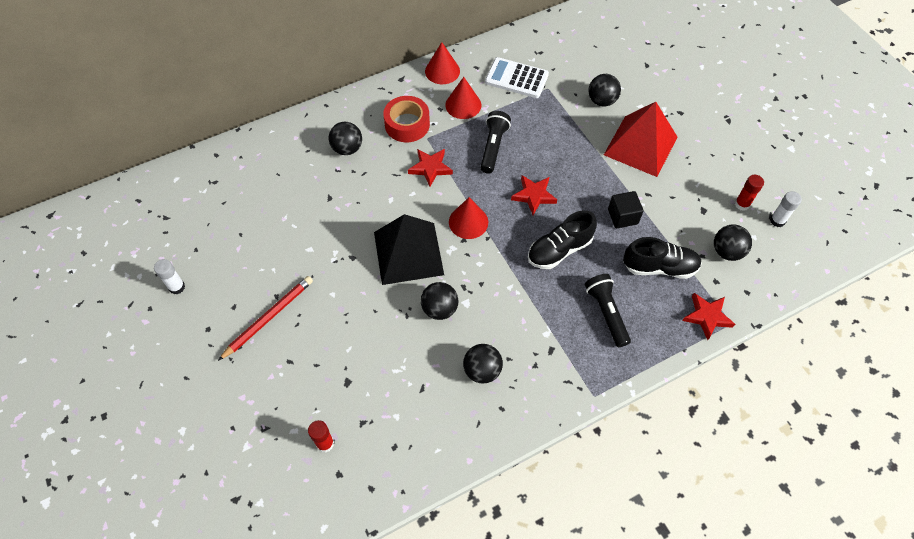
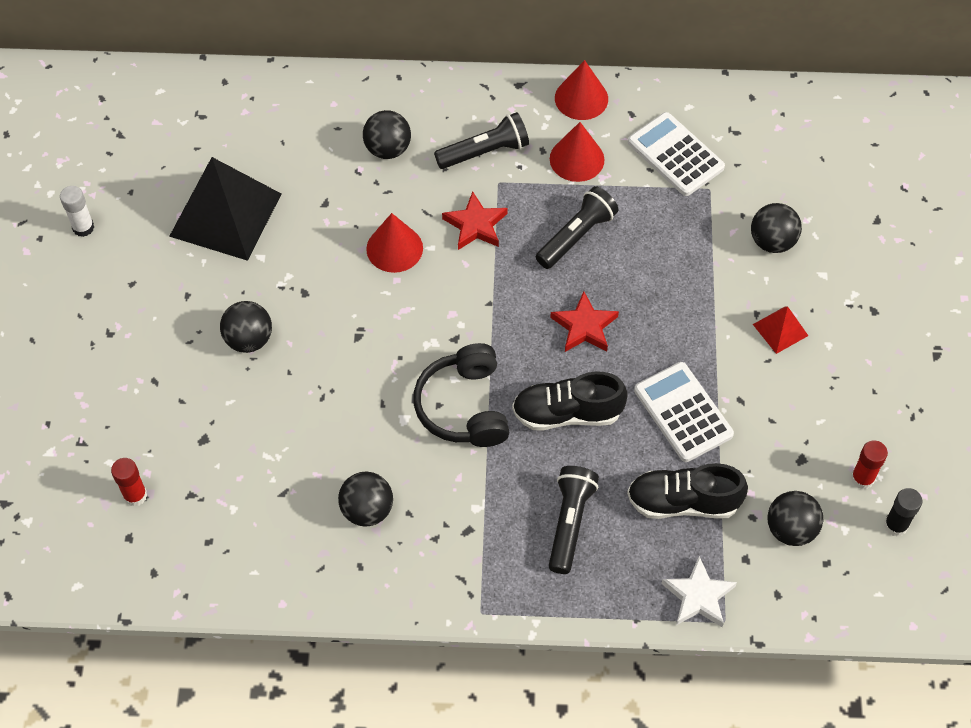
camera: 30 degrees right, 0 degrees up
(268, 317) = (162, 317): red pencil -> none
(407, 124) = (485, 152): red tape -> black flashlight
(408, 253) = (375, 321): black pyramid -> black pyramid (225, 215)
(439, 309) = (366, 410): black ball -> black ball (249, 339)
(468, 222) = (476, 319): red cone -> red cone (394, 248)
(497, 276) = (464, 406): none -> black headphones
(622, 216) = (683, 412): black cube -> white calculator
(640, 145) = (780, 330): red pyramid -> red pyramid, size x0.45
(659, 267) = (683, 502): black shoe -> black shoe turned 150 degrees clockwise
(707, 316) = (698, 596): red star -> white star
(777, 221) = (895, 525): white glue stick -> black glue stick

